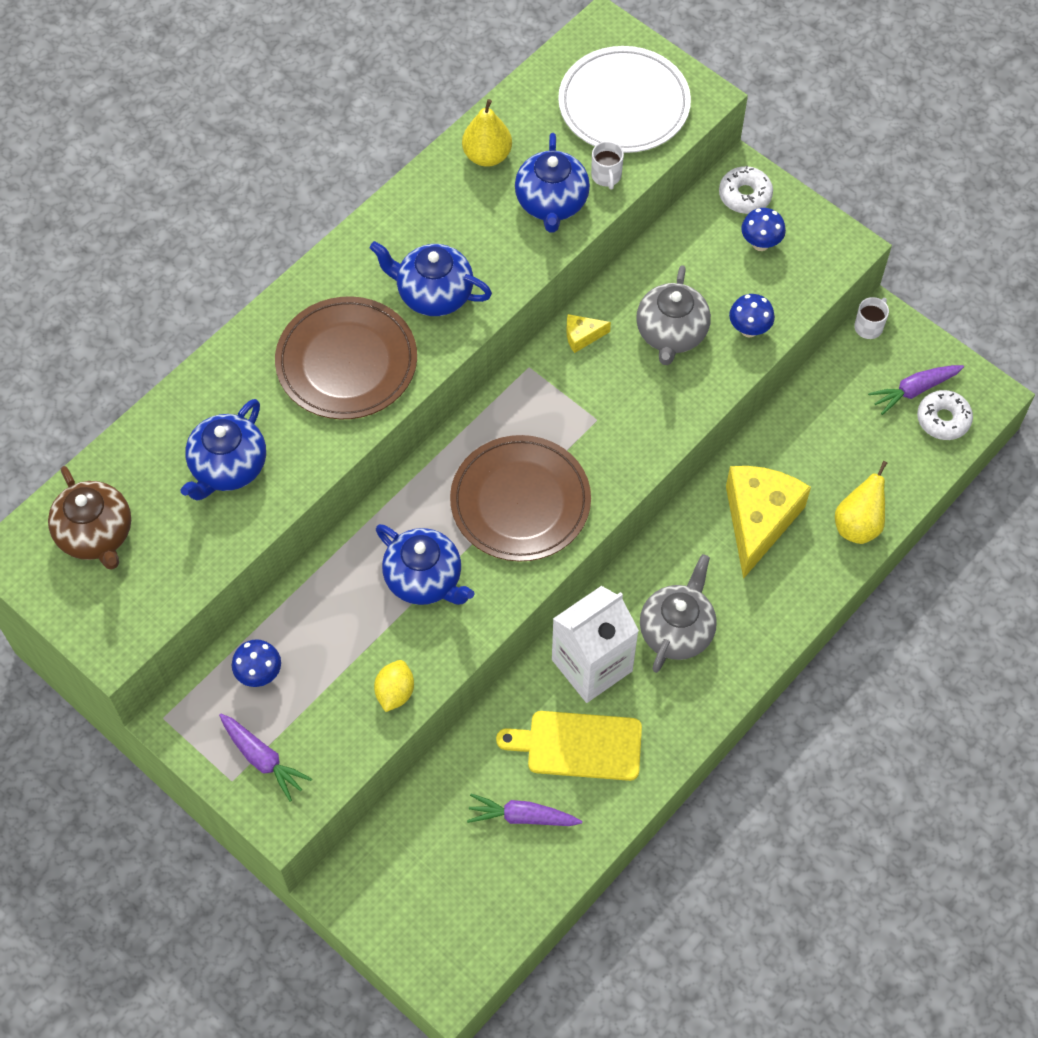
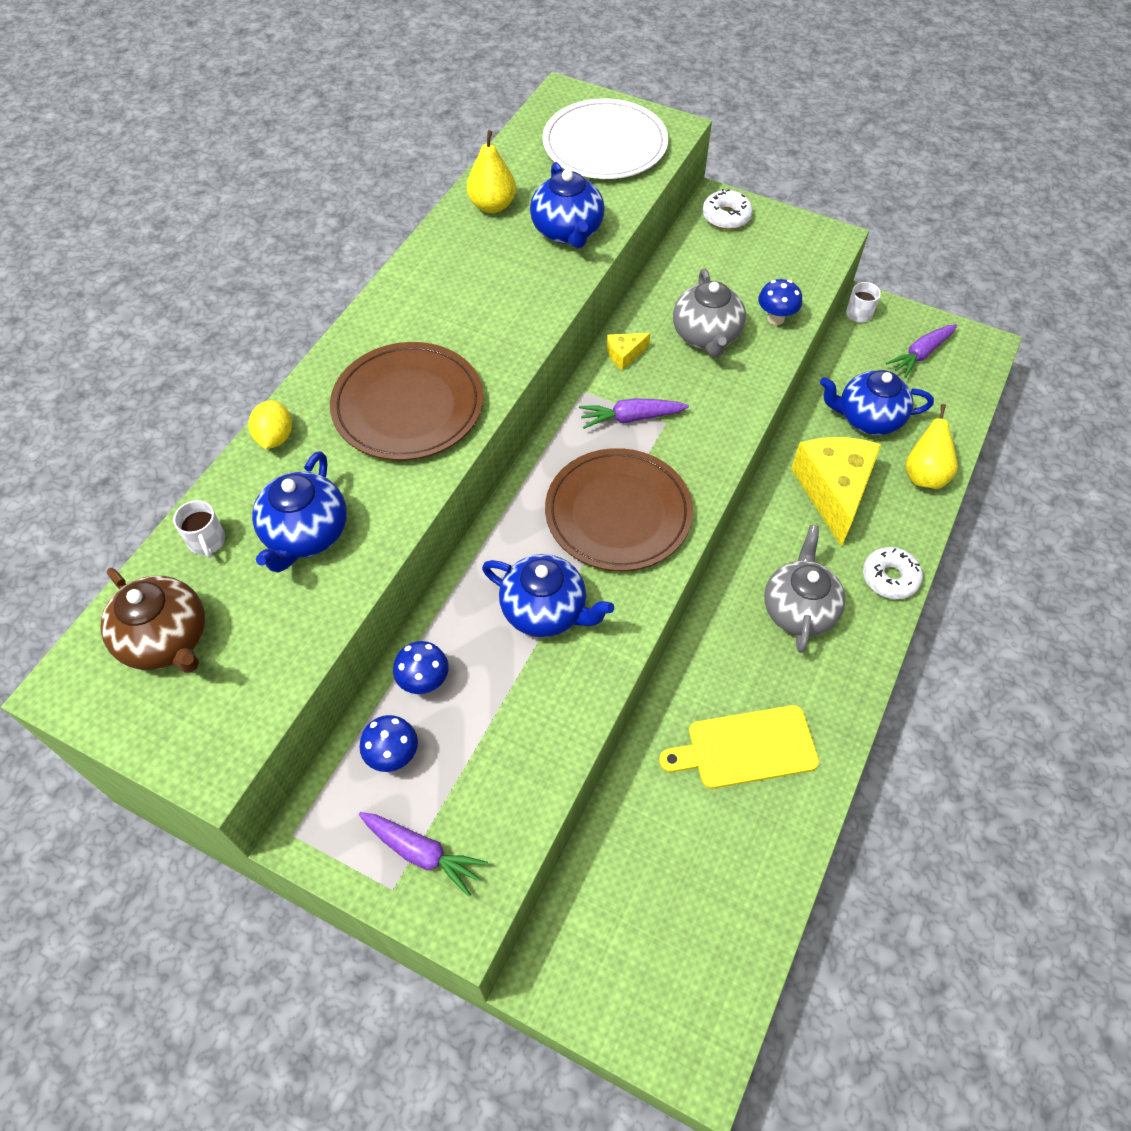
camera: 15 degrees left, 5 degrees down
(395, 692) = (551, 738): yellow lemon -> yellow lemon (275, 437)
(433, 294) = (478, 328): blue teapot -> blue teapot (868, 418)
(522, 816) = (715, 840): purple carrot -> purple carrot (630, 418)
(592, 665) = (729, 663): white carton -> none
(606, 176) = (611, 201): white mug -> white mug (207, 541)
(760, 243) = (756, 250): blue mushroom -> blue mushroom (424, 681)
(943, 419) = (956, 372): white donut -> white donut (890, 578)

